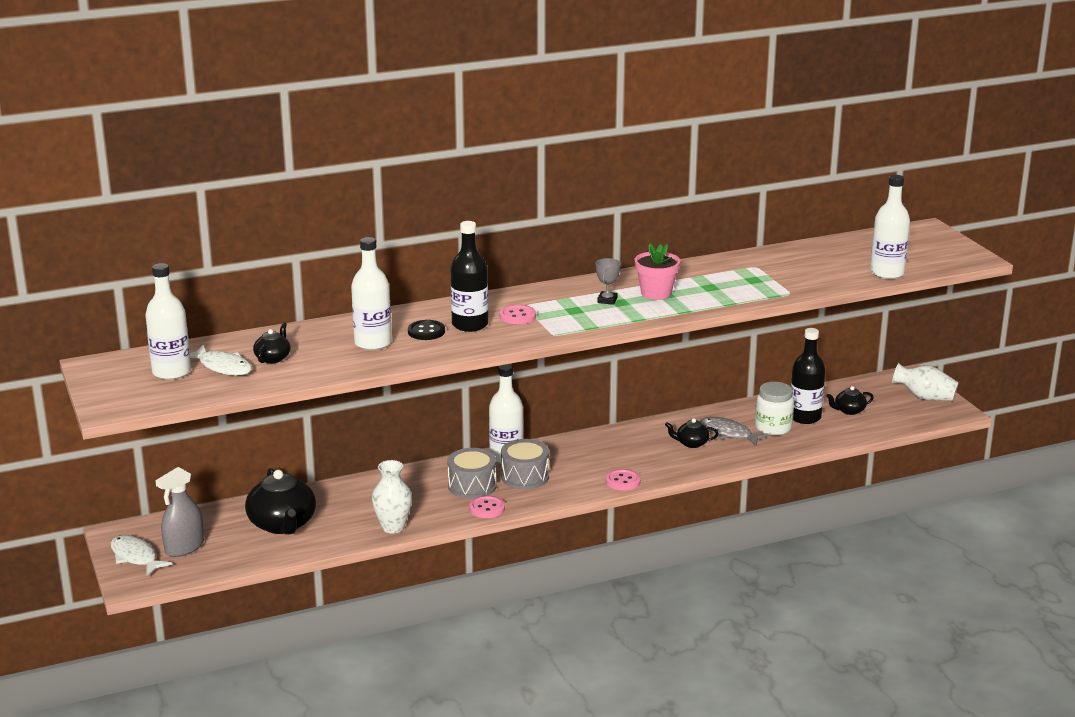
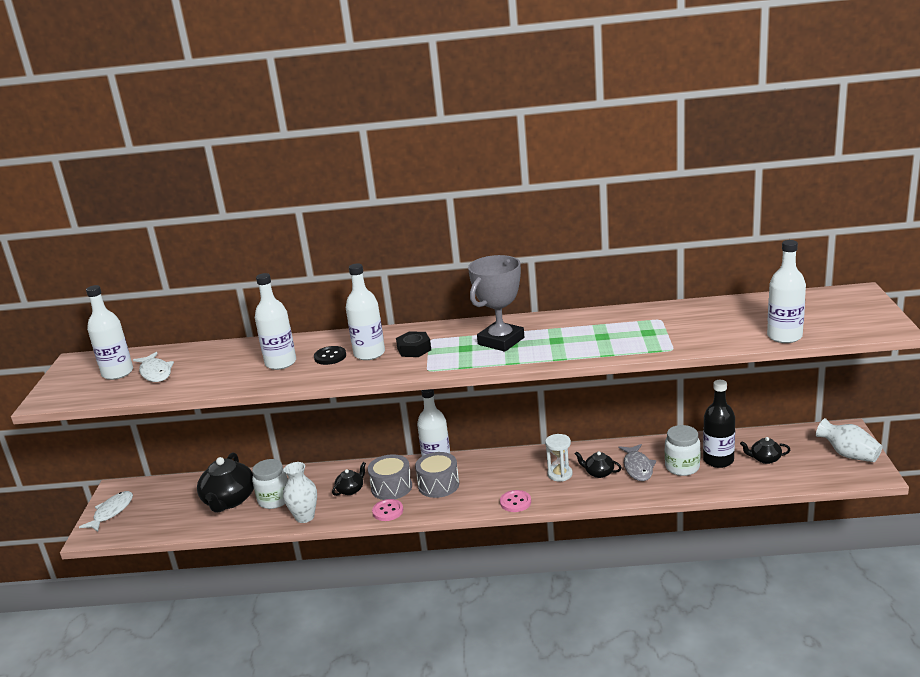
camera: 25 degrees right, 0 degrees up
(135, 557) = (111, 512): white fish -> white fish turned 45 degrees clockwise
(184, 547) = (149, 509): grey spray bottle -> none
(273, 358) = (197, 368): black teapot -> black teapot (351, 490)
(340, 516) = (274, 500): none -> white jar
(470, 325) = (369, 353): black bottle -> white bottle
(517, 316) = (414, 349): pink button -> black nut
(607, 300) = (501, 341): grey trophy -> grey trophy, size x2.24
(651, 450) = (560, 474): none -> white hourglass
(656, 293) = (549, 338): pink flower pot -> none
(728, 433) = (637, 467): grey fish -> grey fish turned 150 degrees counterclockwise

